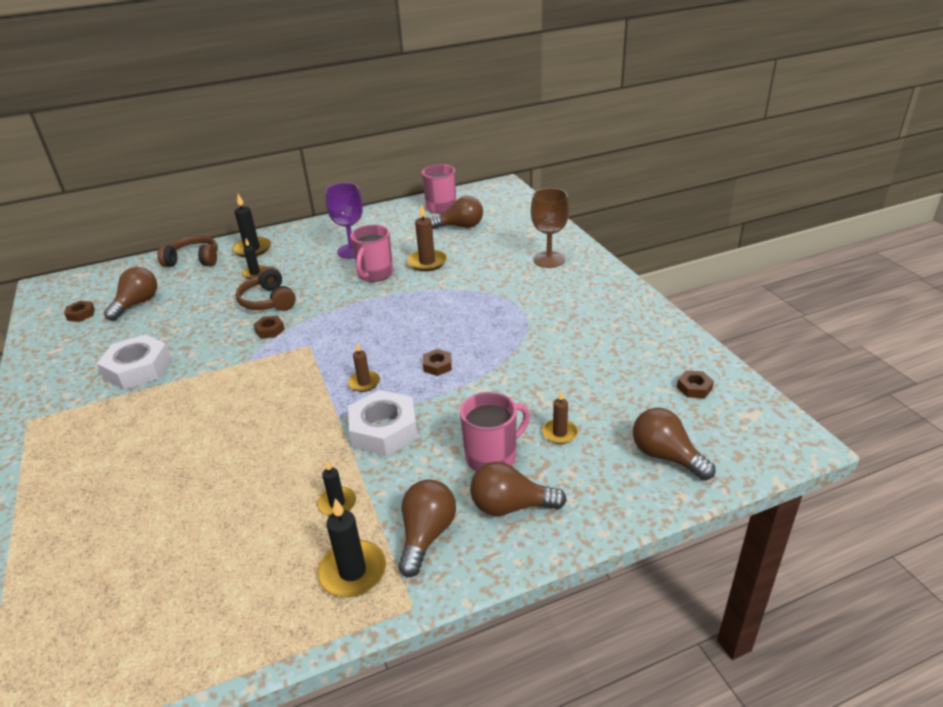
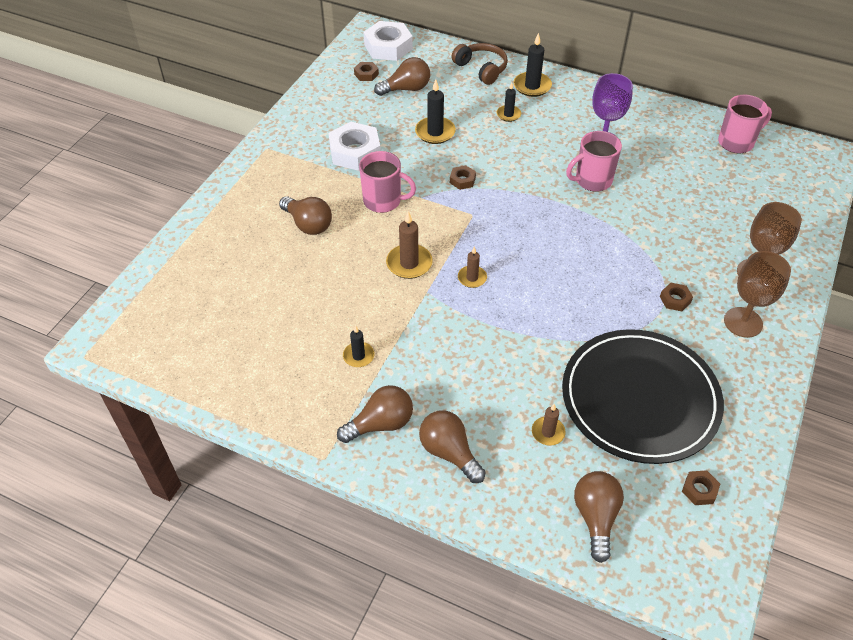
camera: 45 degrees right, 15 degrees up
(268, 301) = (489, 150): brown headphones -> none
(352, 571) = (319, 408): black candle -> black candle (435, 132)
(384, 430) = (441, 327): white nut -> white nut (388, 47)
(427, 262) = (647, 198): brown candle -> brown candle (409, 263)
(437, 366) = (536, 304): brown nut -> brown nut (675, 299)
(460, 226) = (724, 178): brown light bulb -> brown light bulb (308, 224)
(492, 457) = (481, 408): pink mug -> pink mug (383, 201)
(580, 287) = (743, 322): none -> brown goblet
(585, 367) = (640, 398): none -> black plate

